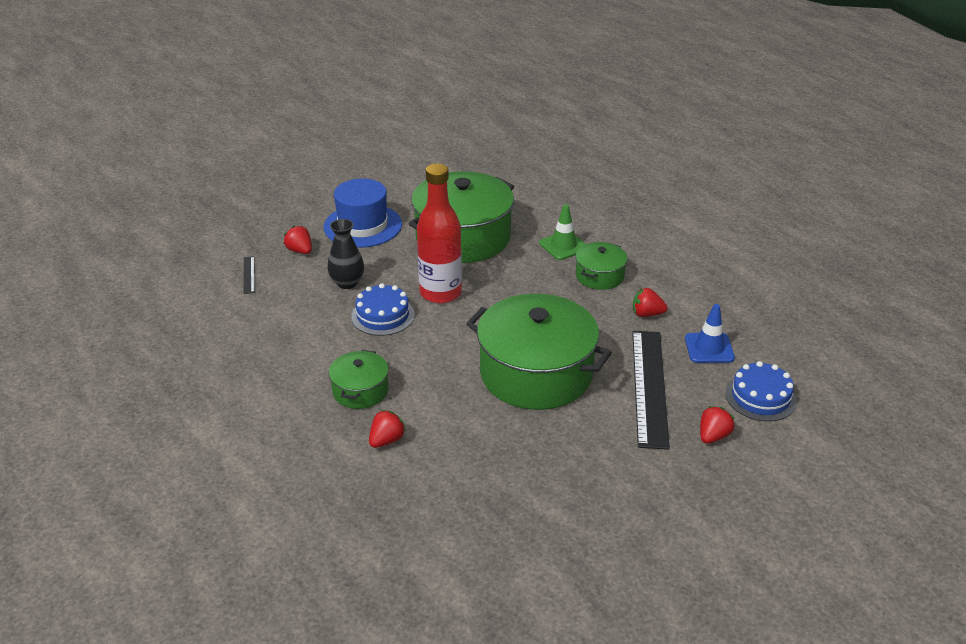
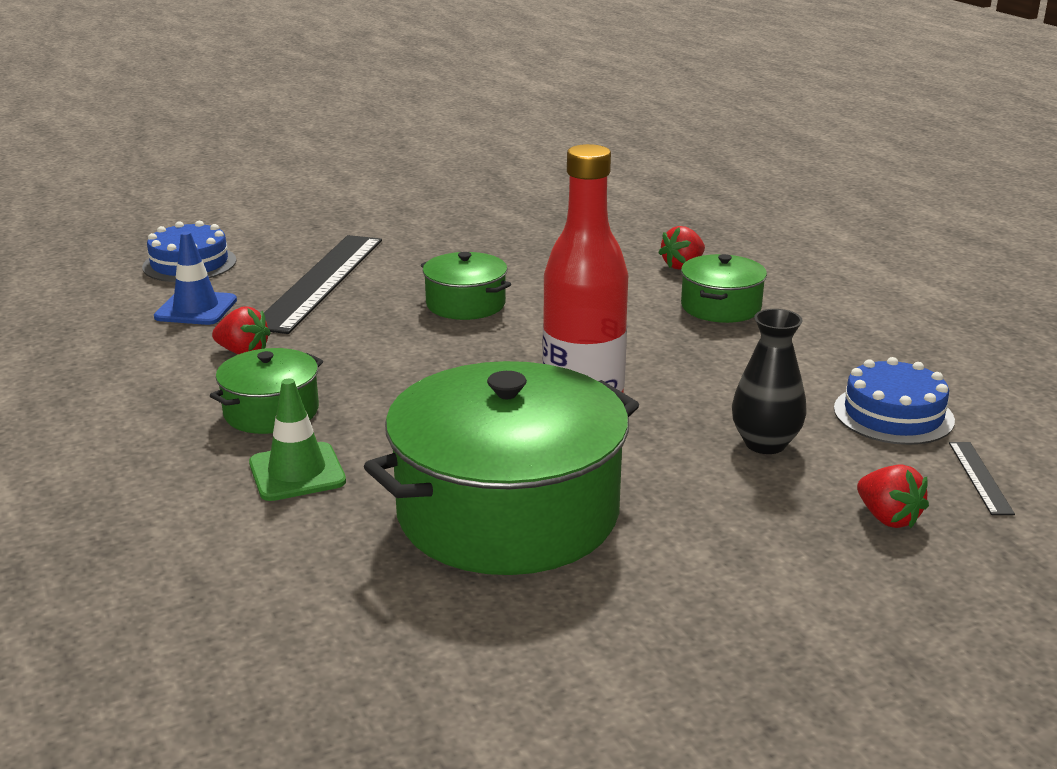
camera: 170 degrees left, 10 degrees down
(363, 226) = (749, 567): blue hat -> none
(383, 315) = (691, 387): blue cake -> blue cake (893, 414)
(536, 373) = (465, 304): green pot -> green pot, size x0.49
(713, 436) = (286, 242): red strawberry -> none

